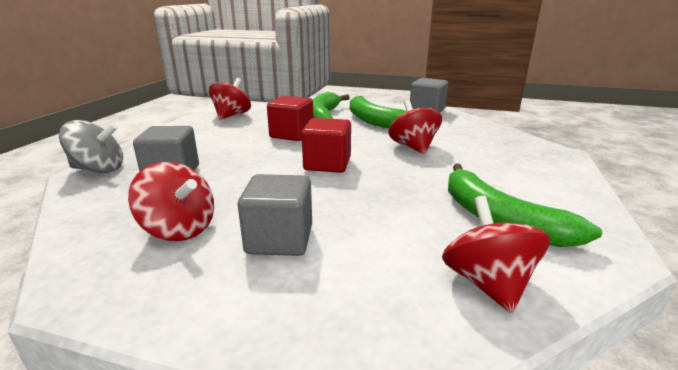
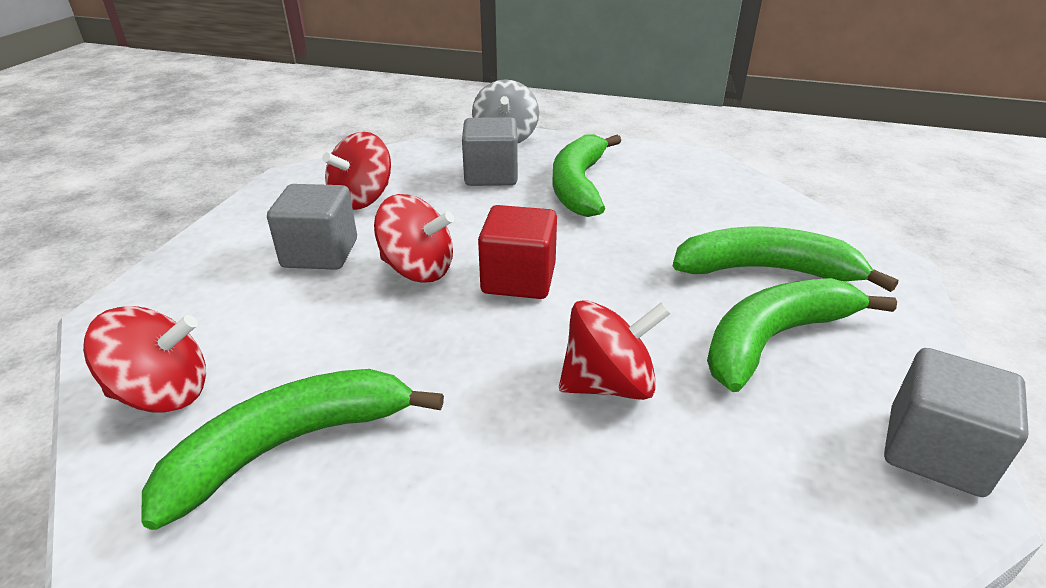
camera: 90 degrees right, 10 degrees up
(211, 147) = (579, 185): none -> green banana
(231, 115) = (729, 181): red spinning top -> red spinning top (418, 269)
(292, 134) = (648, 241): red cube -> none

